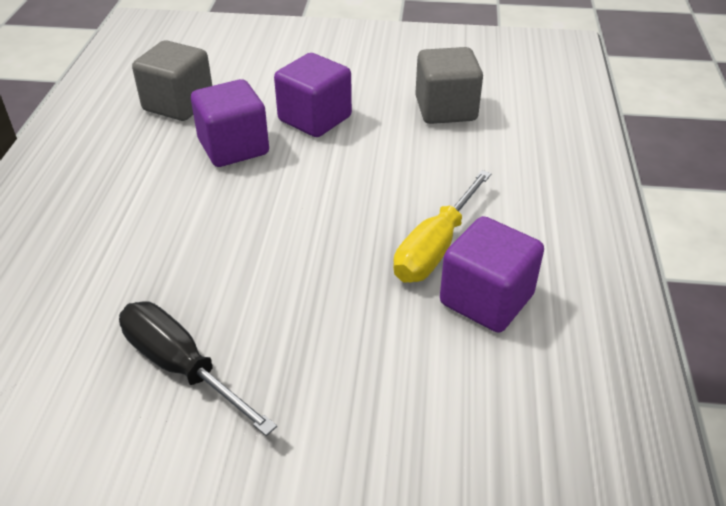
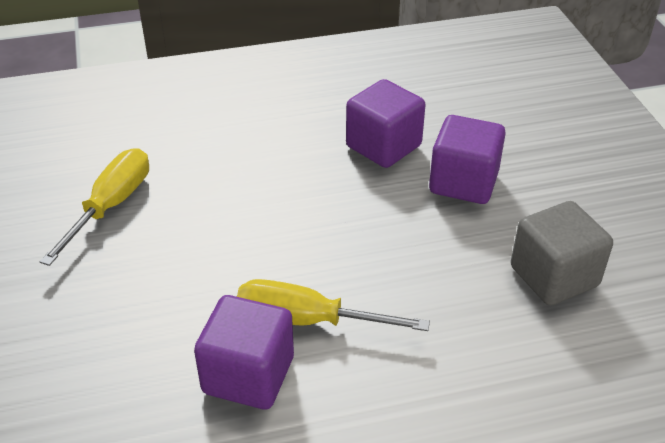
camera: 70 degrees right, 0 degrees up
(178, 104) = (426, 94): grey cube -> none
(181, 367) = (111, 206): black screwdriver -> yellow screwdriver

